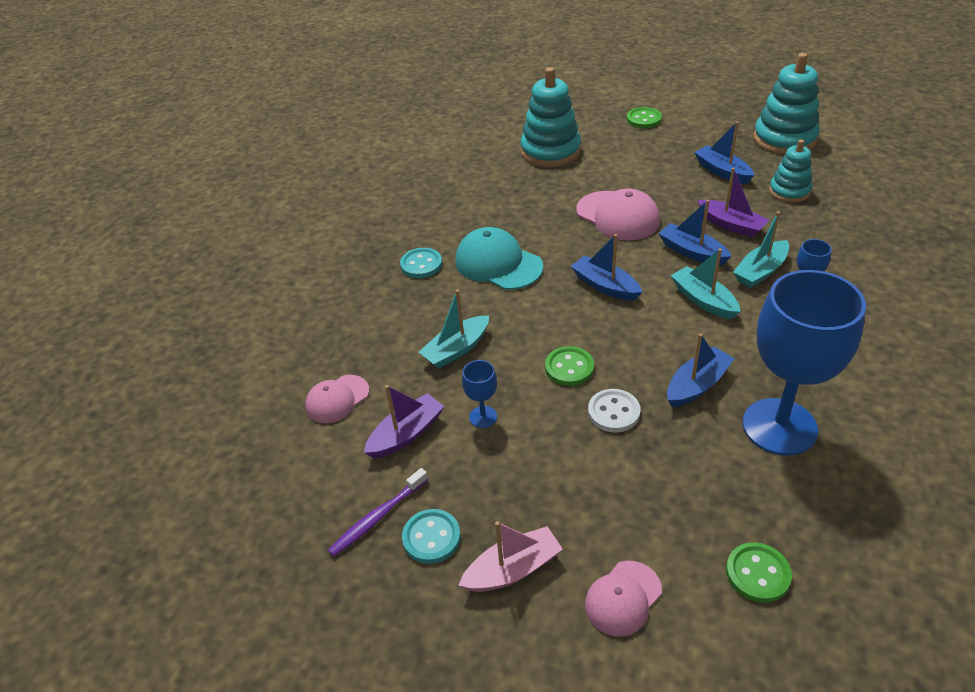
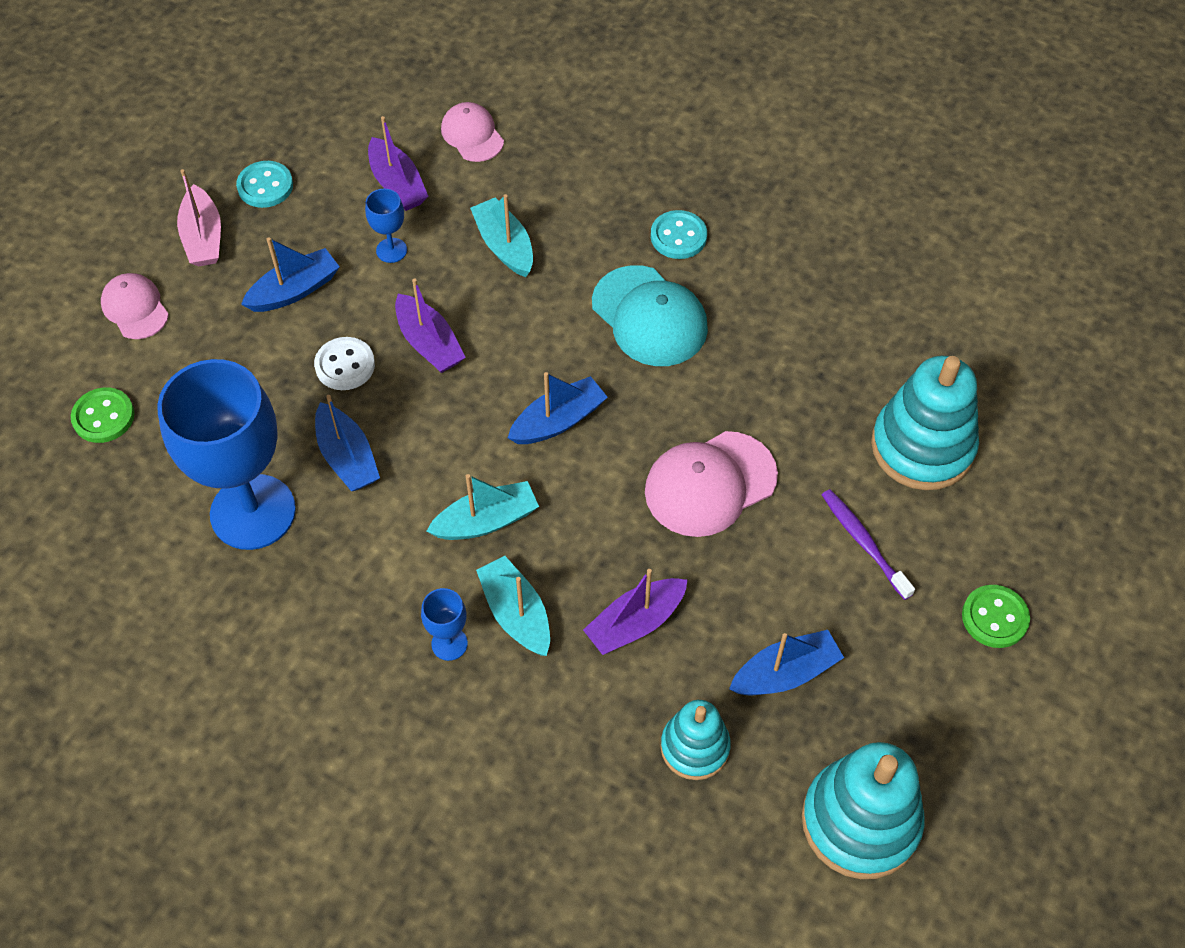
camera: 100 degrees right, 15 degrees up
(377, 517) = (306, 151): purple toothbrush -> purple toothbrush (864, 542)
(498, 264) = (649, 316): turquoise cap -> turquoise cap turned 90 degrees clockwise
(569, 368) = (429, 343): green button -> purple boat
(692, 252) = (590, 547): blue boat -> blue boat (294, 290)

